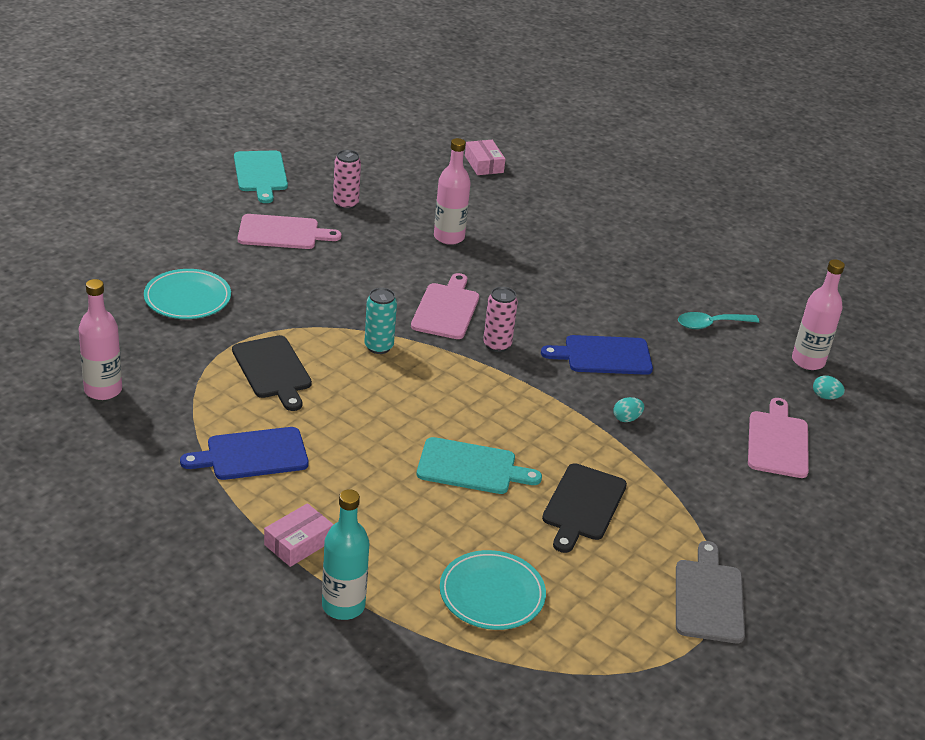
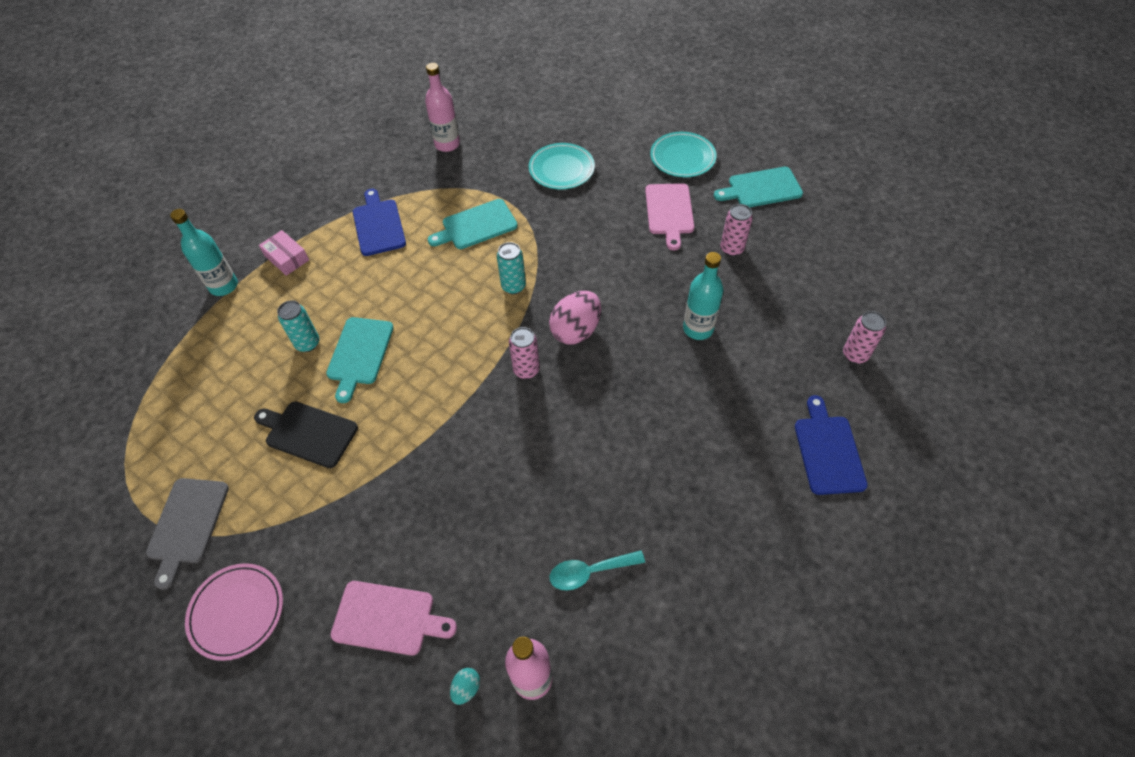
camera: 95 degrees right, 20 degrees up
(273, 370) = (476, 226): black cutting board -> turquoise cutting board
(446, 309) = (576, 330): pink cutting board -> pink egg
(449, 237) = (698, 329): pink bottle -> turquoise bottle
(453, 513) = (307, 343): none -> turquoise can
(484, 164) = (855, 355): pink box -> pink can
(492, 594) = (219, 370): turquoise plate -> turquoise plate (682, 157)
(603, 356) = (519, 459): blue cutting board -> blue cutting board (828, 451)
(626, 418) = (423, 474): turquoise egg -> none
(708, 597) = (187, 524): grey cutting board -> grey cutting board turned 90 degrees clockwise
(711, 324) = (590, 572): turquoise spoon -> turquoise spoon turned 90 degrees counterclockwise
(795, 546) = (237, 612): none -> pink plate

